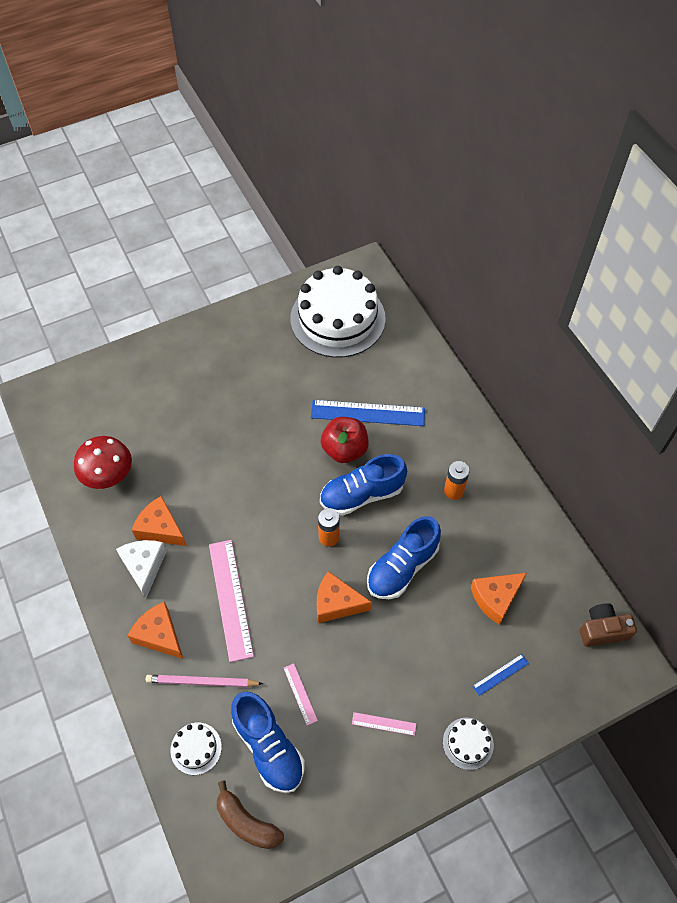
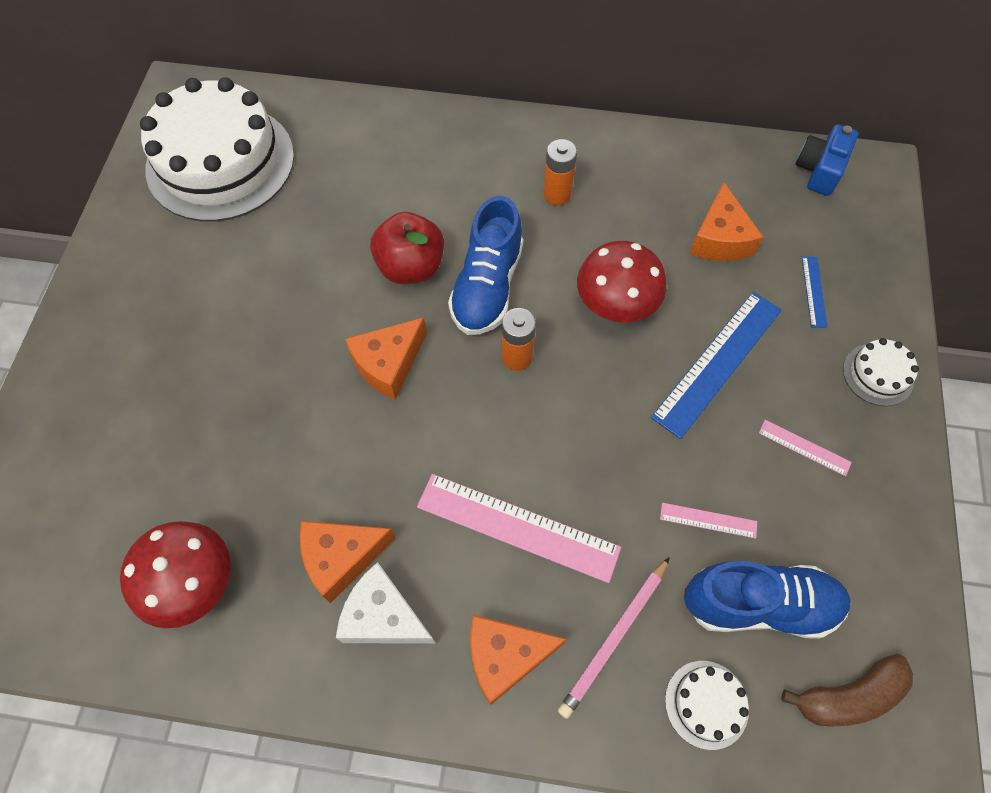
camera: 55 degrees left, 5 degrees up
(337, 603) = (613, 403): orange cheese -> orange cheese (388, 364)
(368, 413) = (382, 213): blue ruler -> blue ruler (718, 362)
(384, 723) = (804, 447): pink ruler -> pink ruler turned 75 degrees clockwise
(402, 567) = (616, 304): blue shoe -> red mushroom
(602, 630) = (819, 170): brown camera -> blue camera

